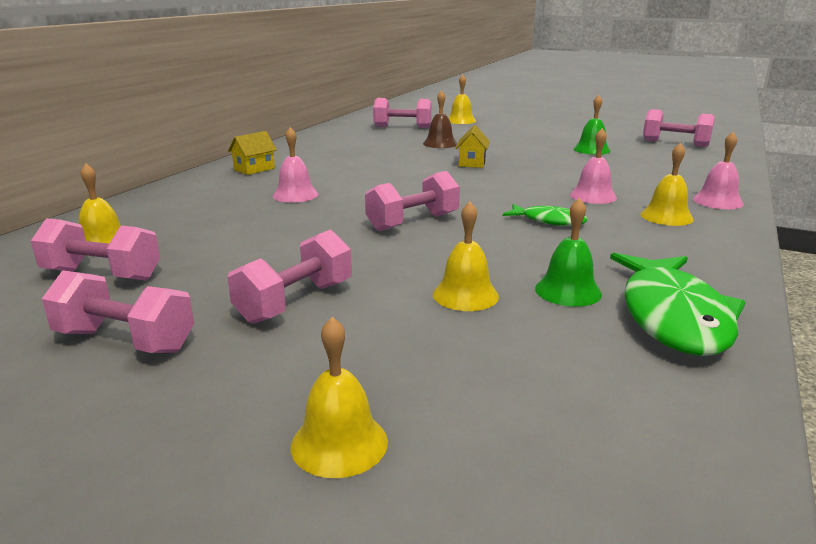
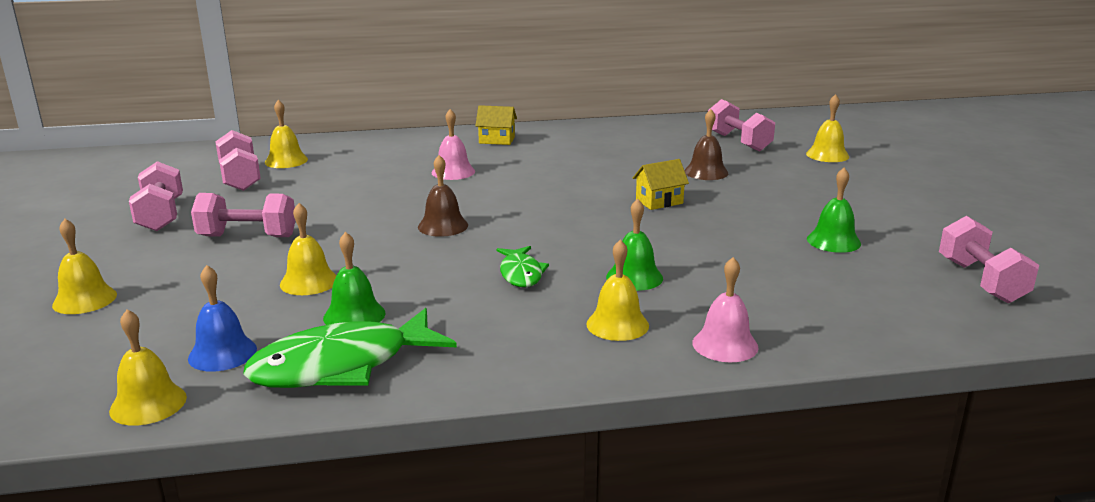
camera: 55 degrees right, 0 degrees up
(413, 222) = (443, 226): pink dumbbell -> brown bell
(593, 196) = (634, 277): pink bell -> green bell
(602, 369) = (222, 353): none -> blue bell
(705, 437) = (148, 404): none -> yellow bell

